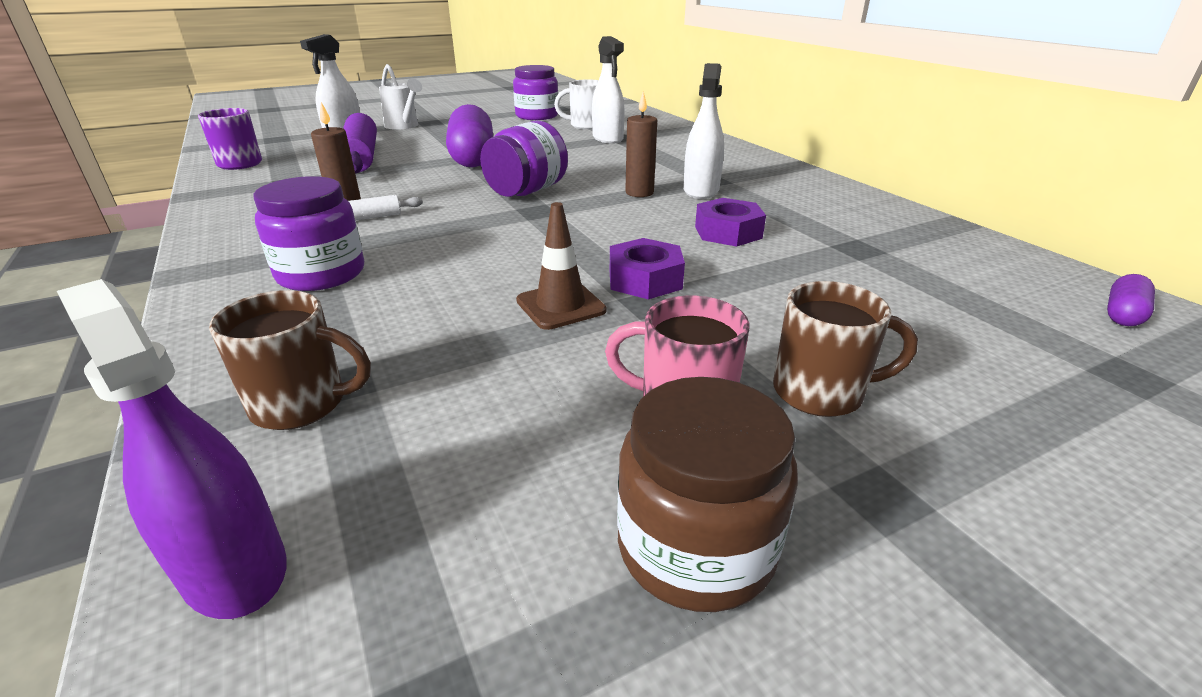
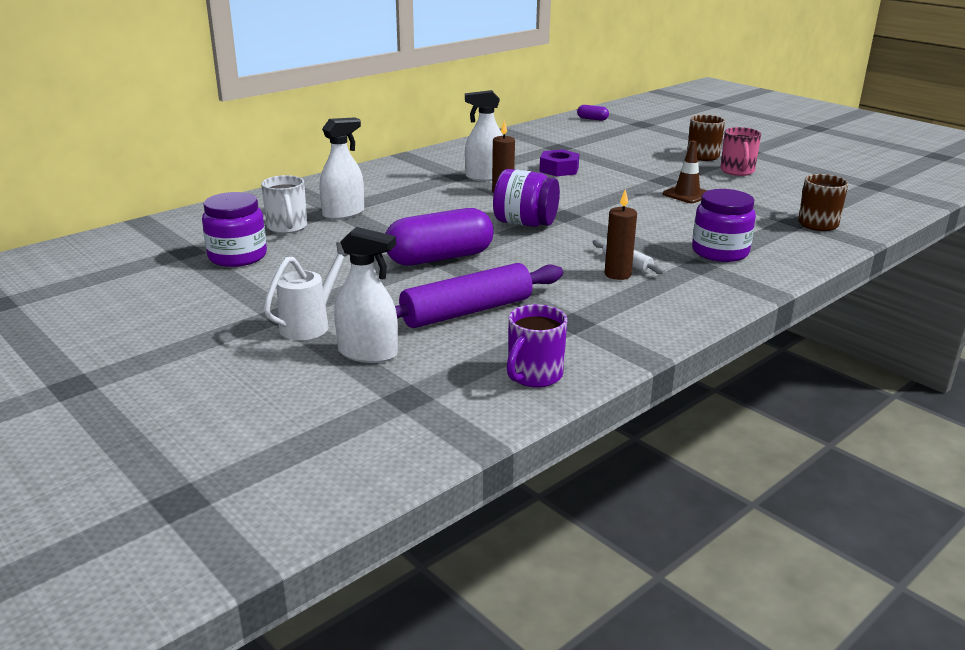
camera: 105 degrees left, 5 degrees down
(234, 569) = (881, 212): purple spray bottle -> none
(645, 280) = (640, 182): purple nut -> none
(696, 547) = (794, 168): brown jar -> none

